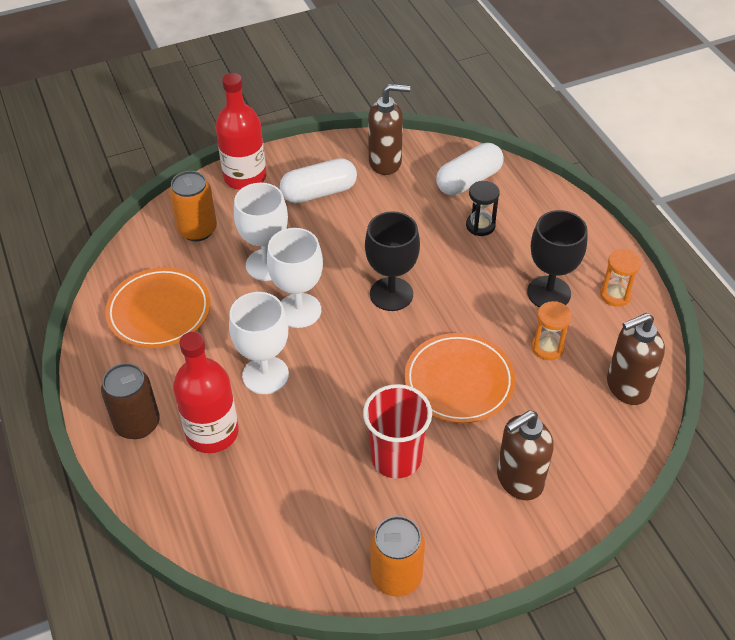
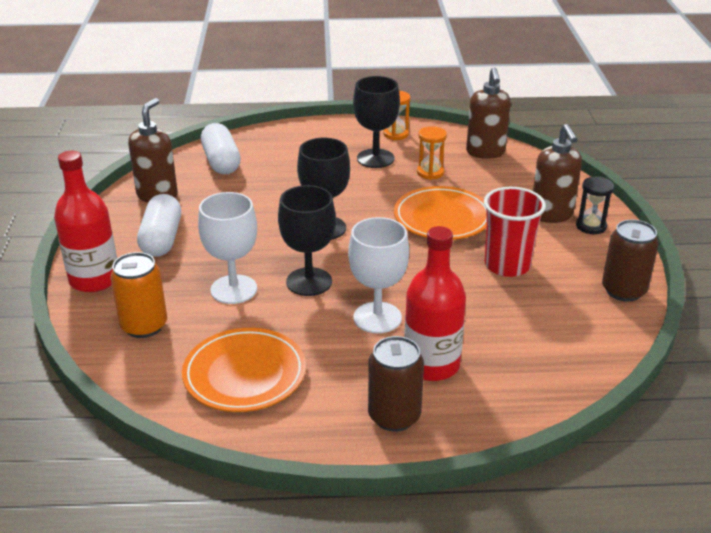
camera: 70 degrees left, 15 degrees down
(299, 310) = (309, 282): white goblet -> black goblet
(396, 576) = (623, 290): orange can -> brown can
(480, 226) = (279, 169): black hourglass -> black hourglass (591, 226)

